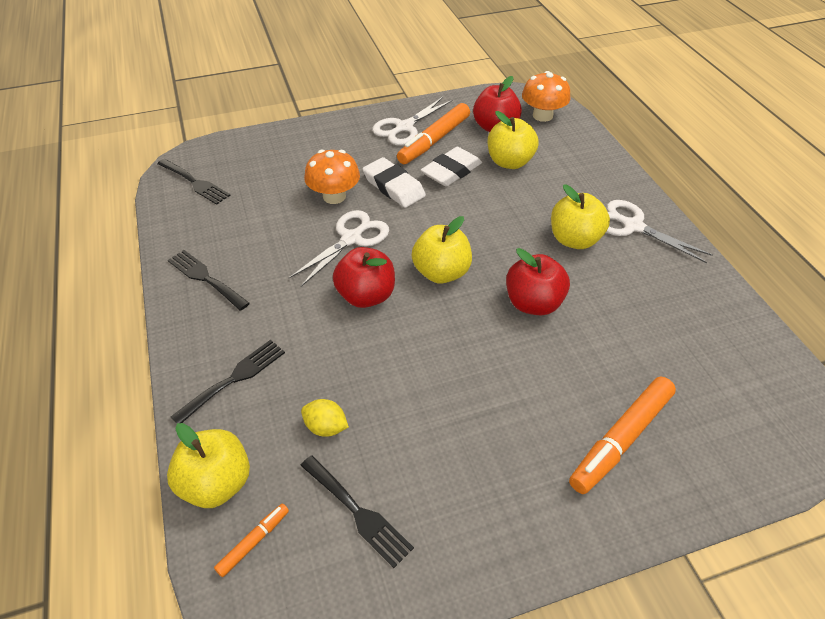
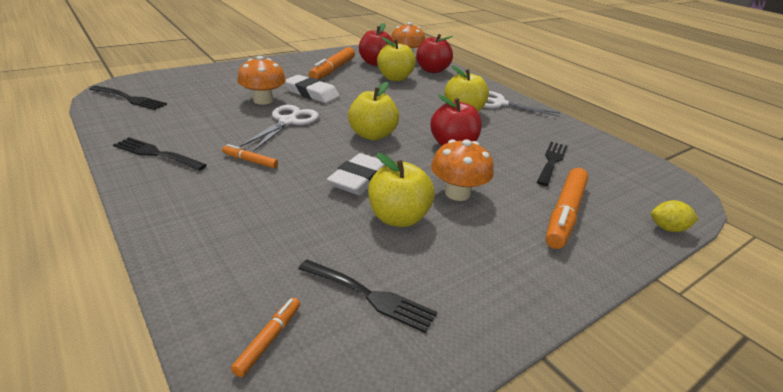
camera: 20 degrees left, 15 degrees down
(216, 483) = (210, 298): yellow apple -> yellow apple (398, 218)
(234, 378) = (206, 217): black fork -> black fork (551, 161)
(295, 301) = (250, 161): none -> orange marker
(326, 427) = (312, 239): yellow lemon -> yellow lemon (667, 228)
(366, 296) = (314, 153): red apple -> red apple (432, 70)
(404, 127) = (306, 64): white scissors -> none
(451, 171) = (353, 84): white eraser -> white eraser (359, 179)
(504, 385) = (457, 193): none -> orange mushroom

